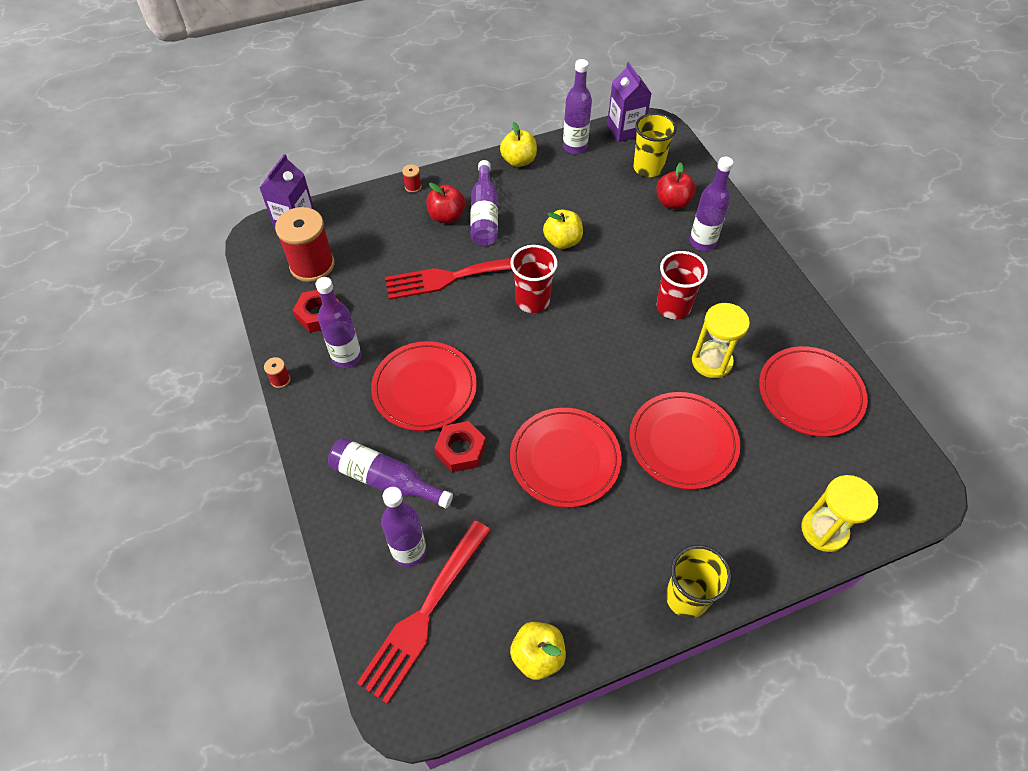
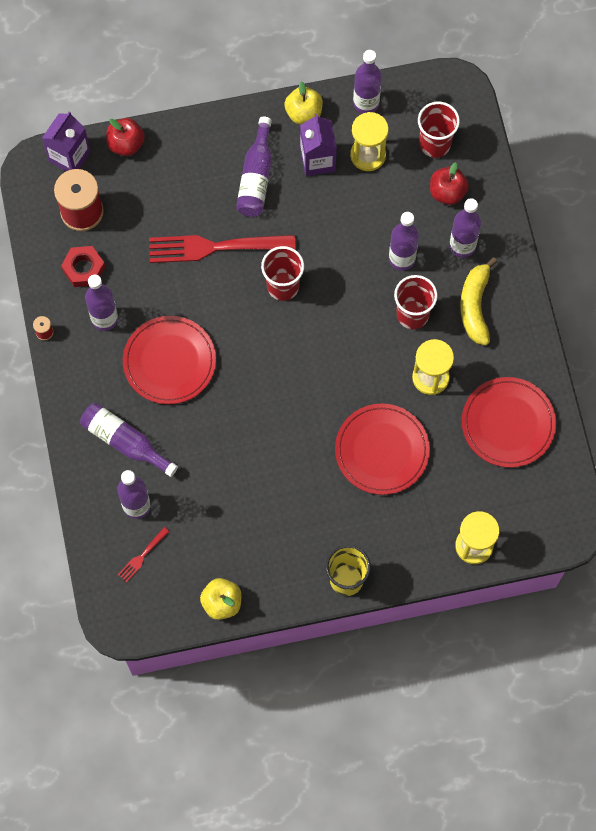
camera: 10 degrees right, 15 degrees up
(413, 187) = (190, 130): red spool -> none
(425, 612) = (142, 555): red fork -> red fork, size x0.44
(447, 216) = (218, 173): red apple -> red apple (126, 144)
(460, 450) = (191, 425): red nut -> none
(562, 241) = (326, 222): yellow apple -> none
(565, 459) = (278, 448): red plate -> none
(588, 184) = (368, 155): none -> yellow hourglass
(625, 130) = (425, 88): purple carton -> purple carton (317, 160)
(646, 261) = (402, 259): none -> purple bottle
(648, 168) = (435, 144): yellow cup -> red cup
(734, 290) = (475, 306): none -> yellow banana

